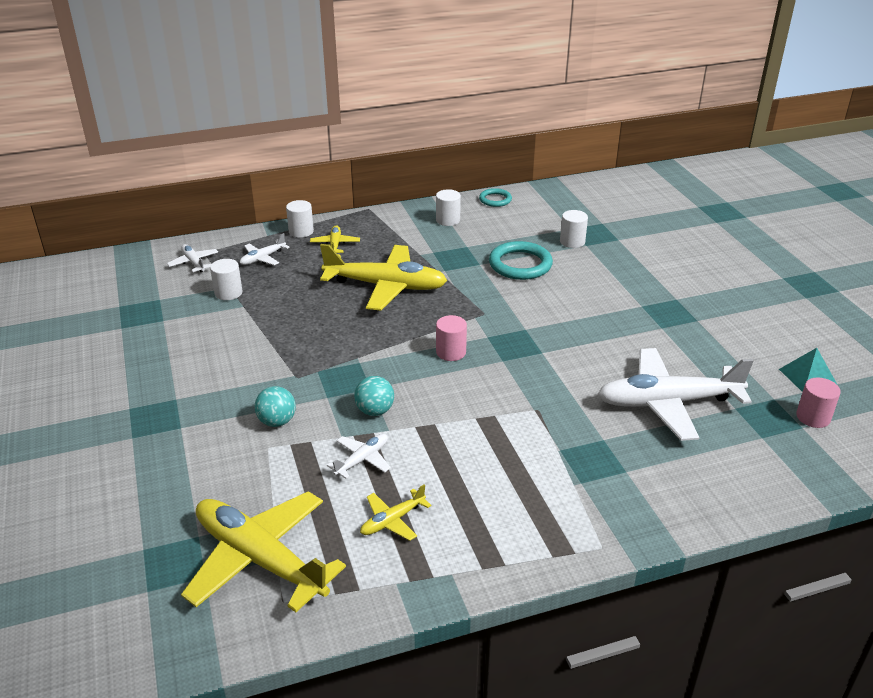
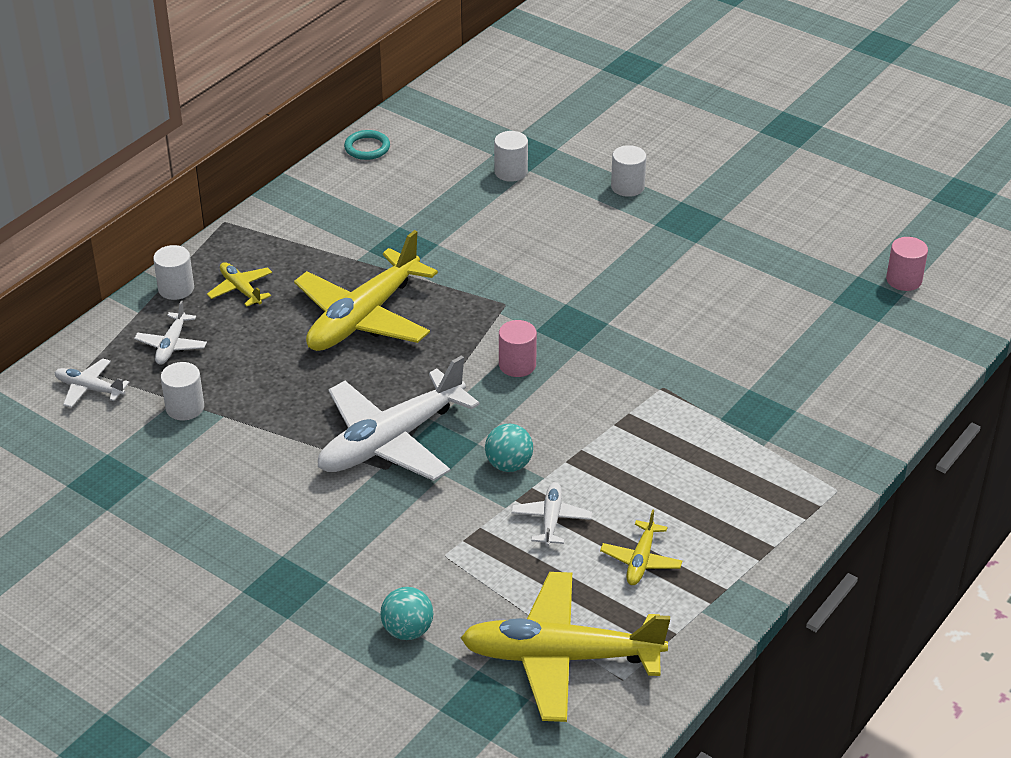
camera: 35 degrees left, 5 degrees up
(277, 421) = (422, 525): turquoise ball -> turquoise ball (407, 630)
(386, 286) = (363, 317): yellow plane -> yellow plane turned 150 degrees clockwise
(448, 220) = (340, 199): white cylinder -> white cylinder (627, 187)
(520, 264) = (483, 226): turquoise ring -> none
(667, 403) = (772, 324): white plane -> white plane (391, 441)
(807, 376) = (868, 238): turquoise pyramid -> none

